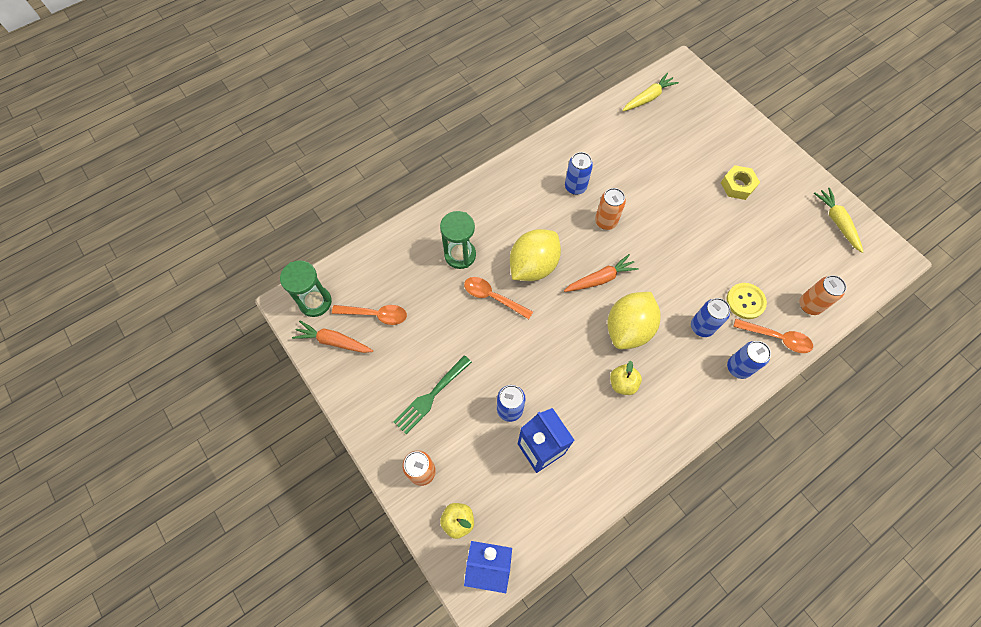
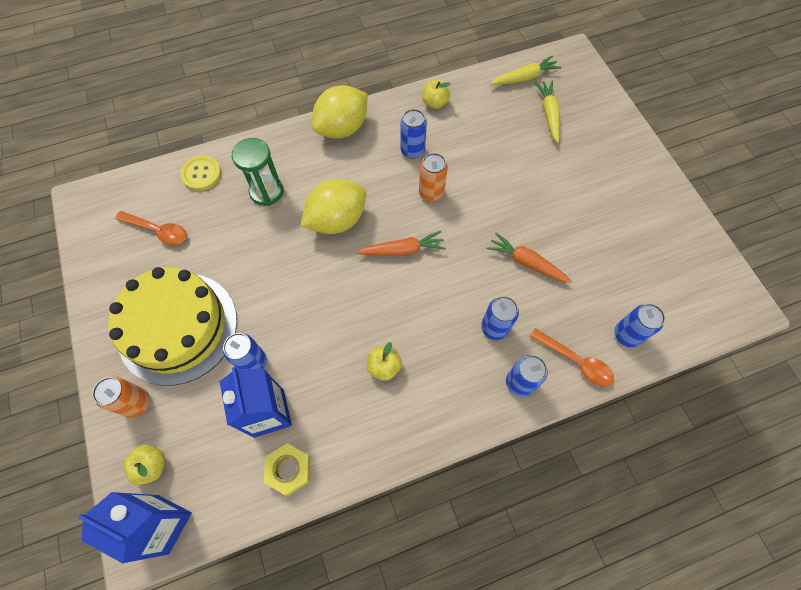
camera: 15 degrees right, 0 degrees up
(315, 302) = (105, 204): green hourglass -> none
(334, 341) = (106, 247): orange carrot -> orange carrot (526, 262)
(430, 397) = (178, 327): green fork -> yellow cake
(493, 297) = (283, 242): orange spoon -> none
(579, 138) = (435, 103): none -> yellow apple
(628, 329) = (412, 310): yellow lemon -> yellow lemon (342, 128)
(737, 186) = (589, 187): yellow nut -> yellow nut (289, 469)
(745, 301) = (554, 312): yellow button -> yellow button (201, 174)
(809, 305) = (626, 335): orange can -> blue can
(837, 222) = (690, 252): yellow carrot -> yellow carrot (548, 114)

